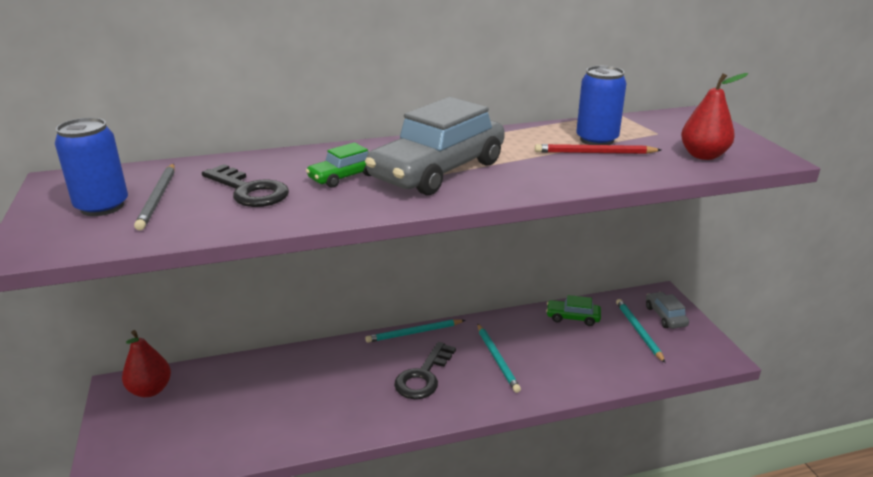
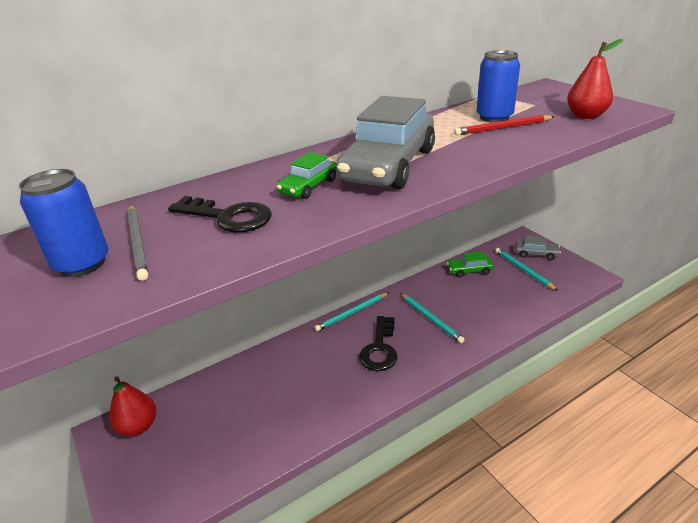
camera: 15 degrees left, 5 degrees up
(665, 316) = (536, 254): grey car -> grey car turned 135 degrees clockwise

